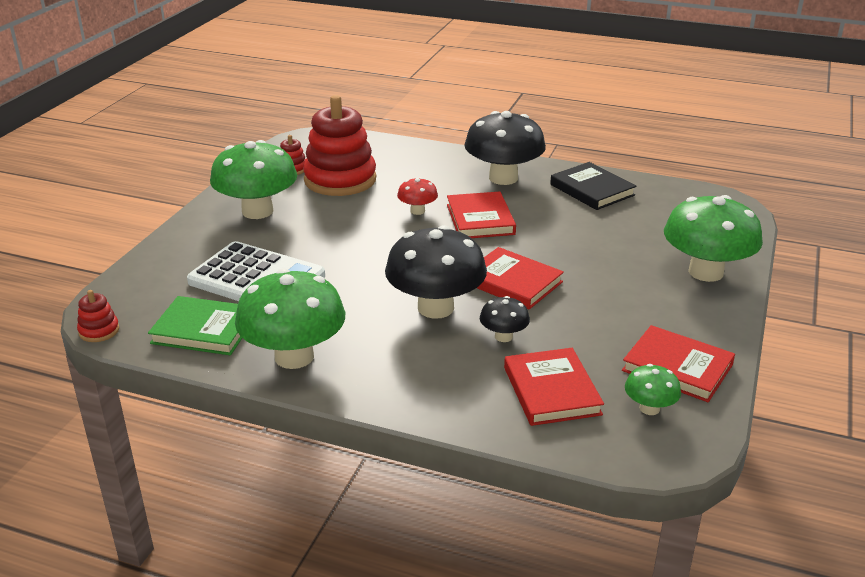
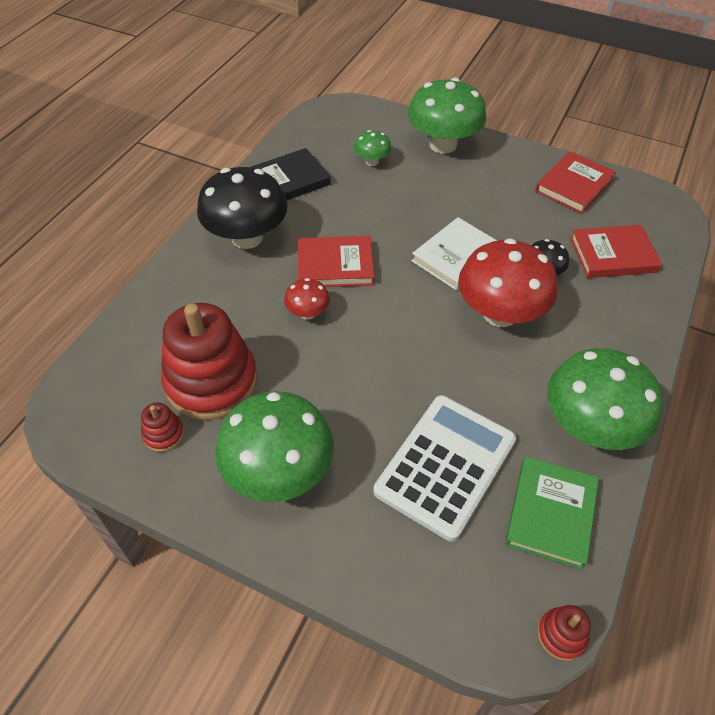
camera: 85 degrees left, 20 degrees up
(435, 308) = (499, 313): black mushroom -> red mushroom
(512, 282) = (456, 257): red book -> white book
(649, 408) = (624, 208): green mushroom -> green mushroom (372, 161)

